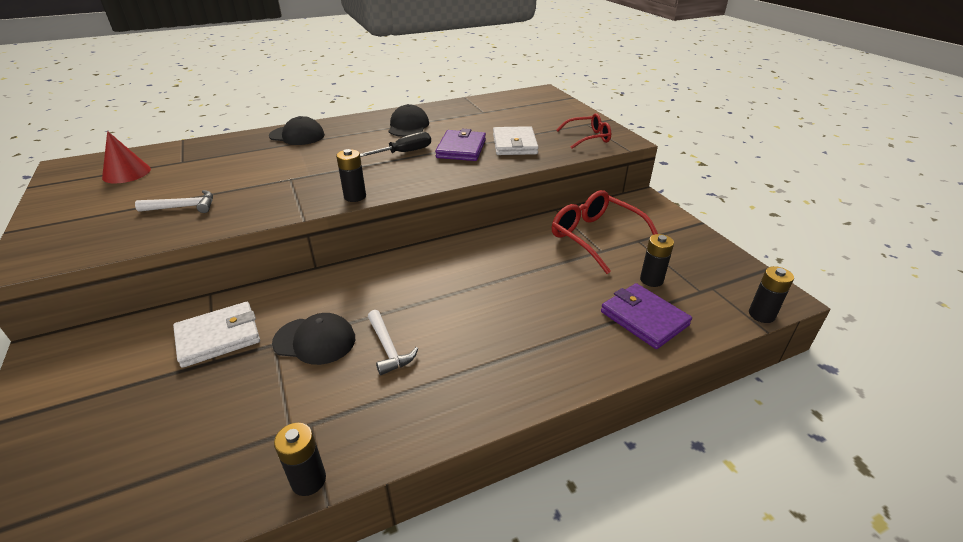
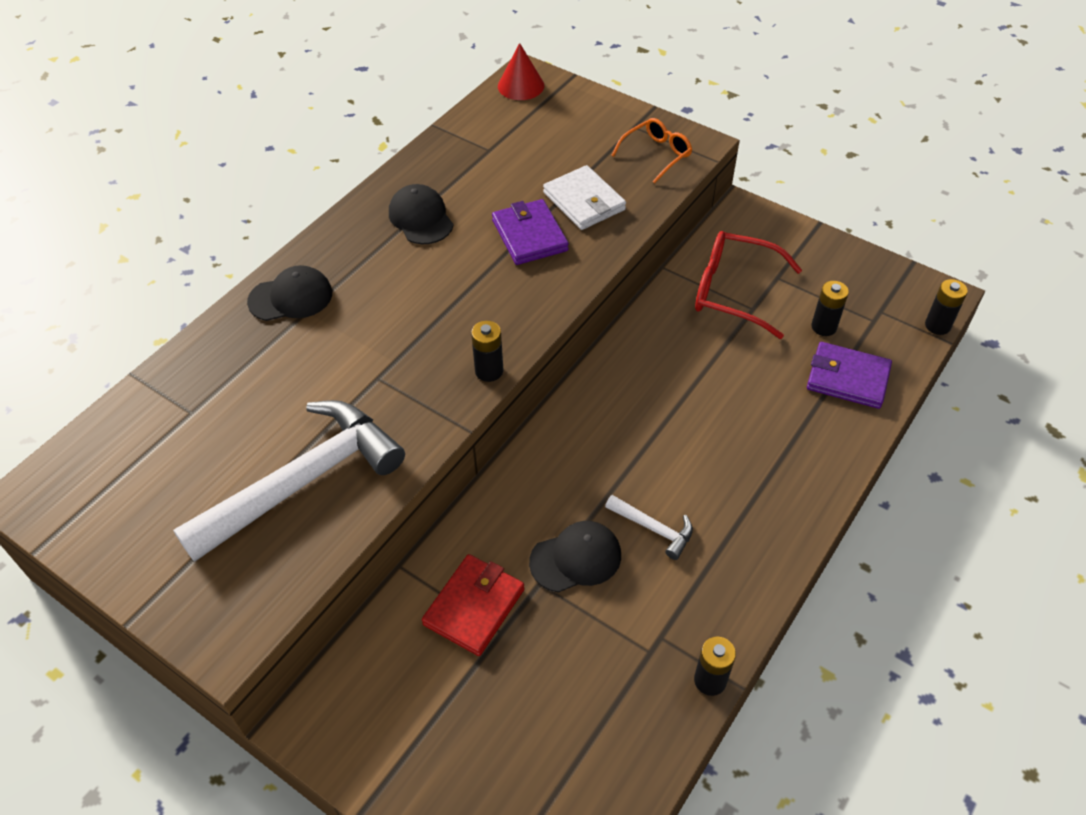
camera: 30 degrees left, 15 degrees up
(126, 173) = (142, 466): red cone -> red cone (521, 86)
(183, 207) = (303, 481): white hammer -> white hammer, size x2.32
(218, 337) = (474, 607): white wallet -> red wallet
(405, 152) = (468, 270): black screwdriver -> none
(588, 137) = (656, 155): red glasses -> orange glasses

